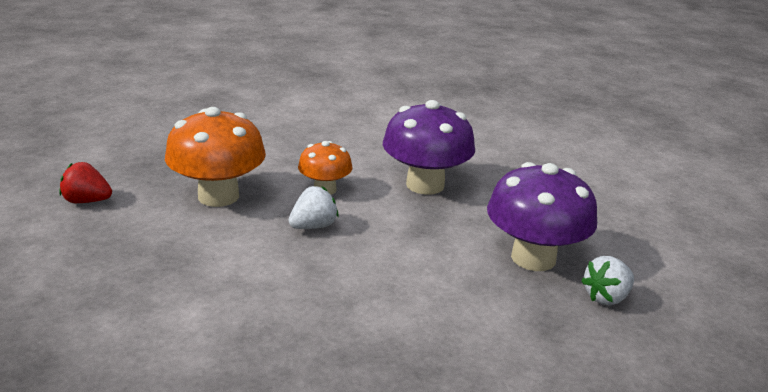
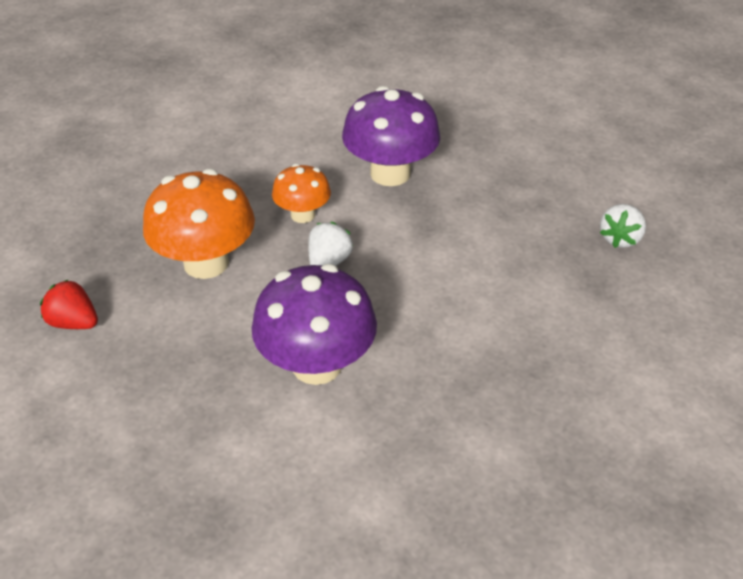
camera: 25 degrees left, 15 degrees up
(87, 201) = (74, 323): red strawberry -> red strawberry turned 45 degrees clockwise
(533, 258) = (539, 221): purple mushroom -> purple mushroom (317, 365)

